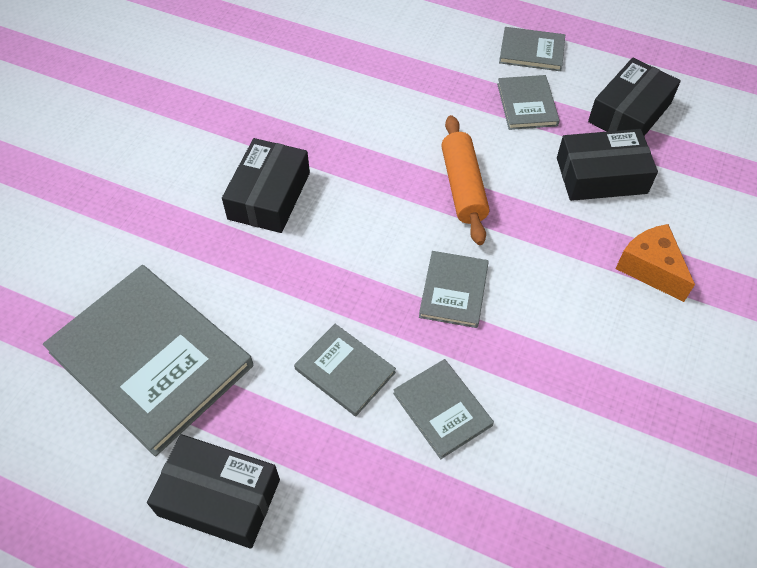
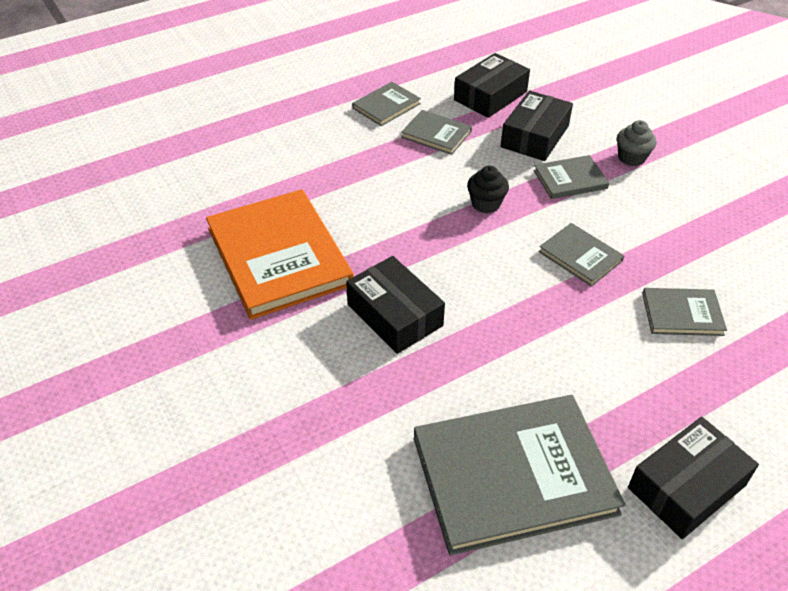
camera: 55 degrees left, 10 degrees down
(277, 92) = (279, 256): none -> orange book
(345, 371) = (612, 351): grey book -> grey book (570, 179)
(462, 187) = (486, 204): orange rolling pin -> black cupcake
(629, 113) = (490, 96): black box -> black box turned 60 degrees clockwise
(650, 268) = (631, 158): orange cheese -> grey cupcake

